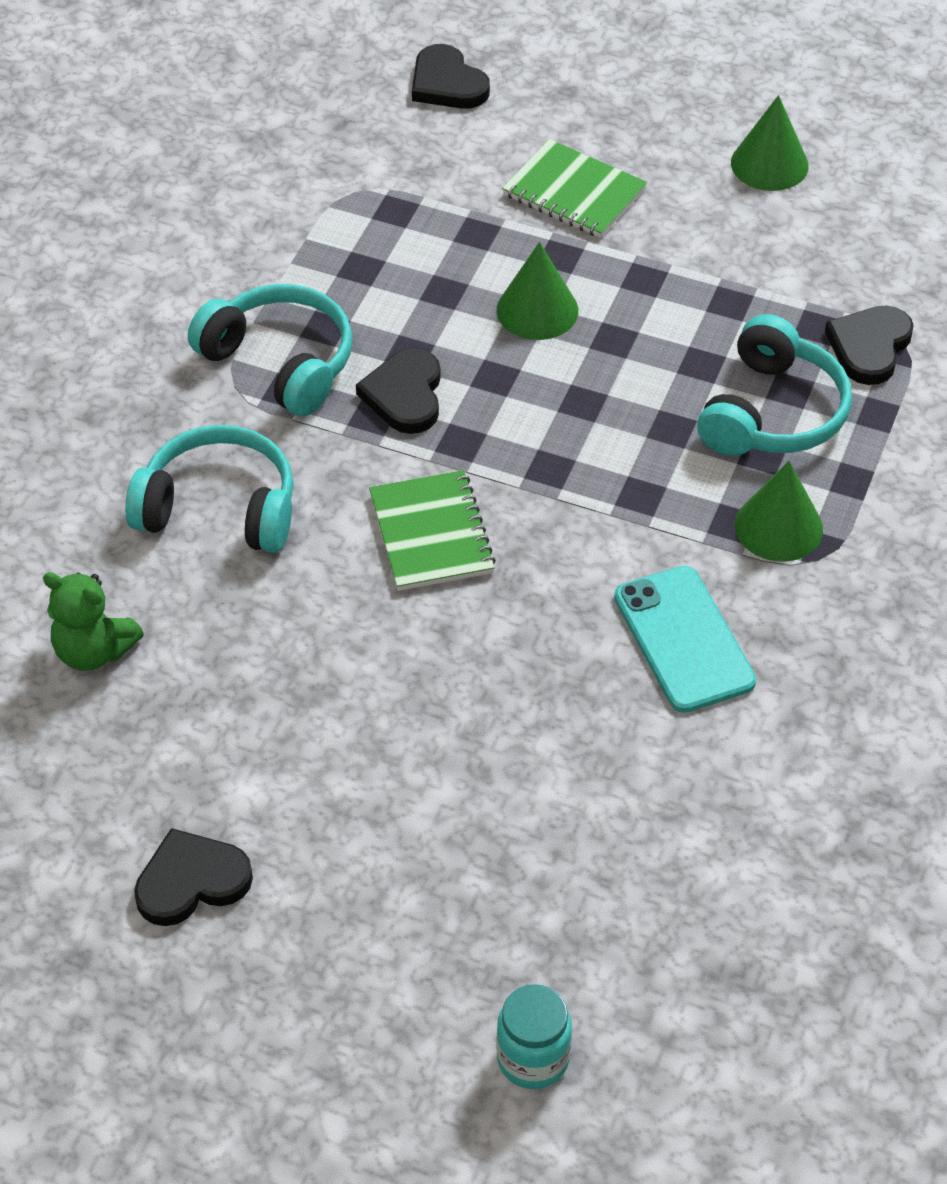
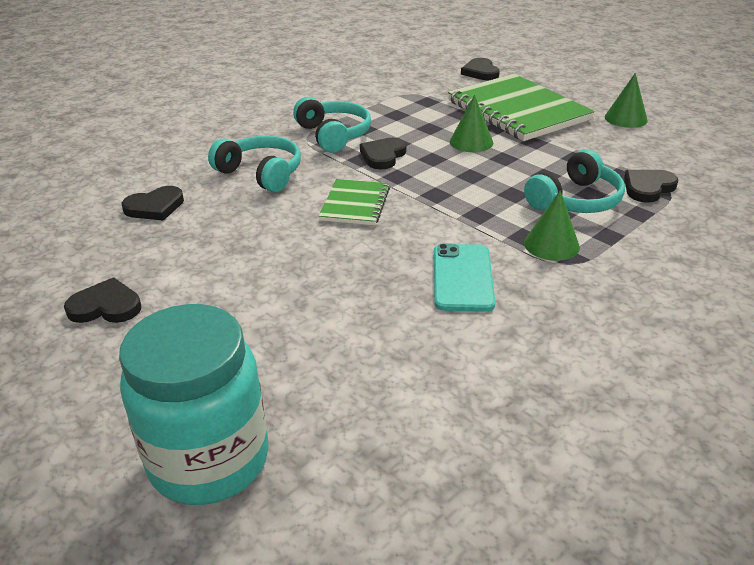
camera: 25 degrees right, 15 degrees down
(93, 651) = (155, 207): green teddy bear -> black heart
(533, 1059) = (209, 460): turquoise jar -> turquoise jar, size x2.23
(574, 192) = (517, 110): green notebook -> green notebook, size x1.97

